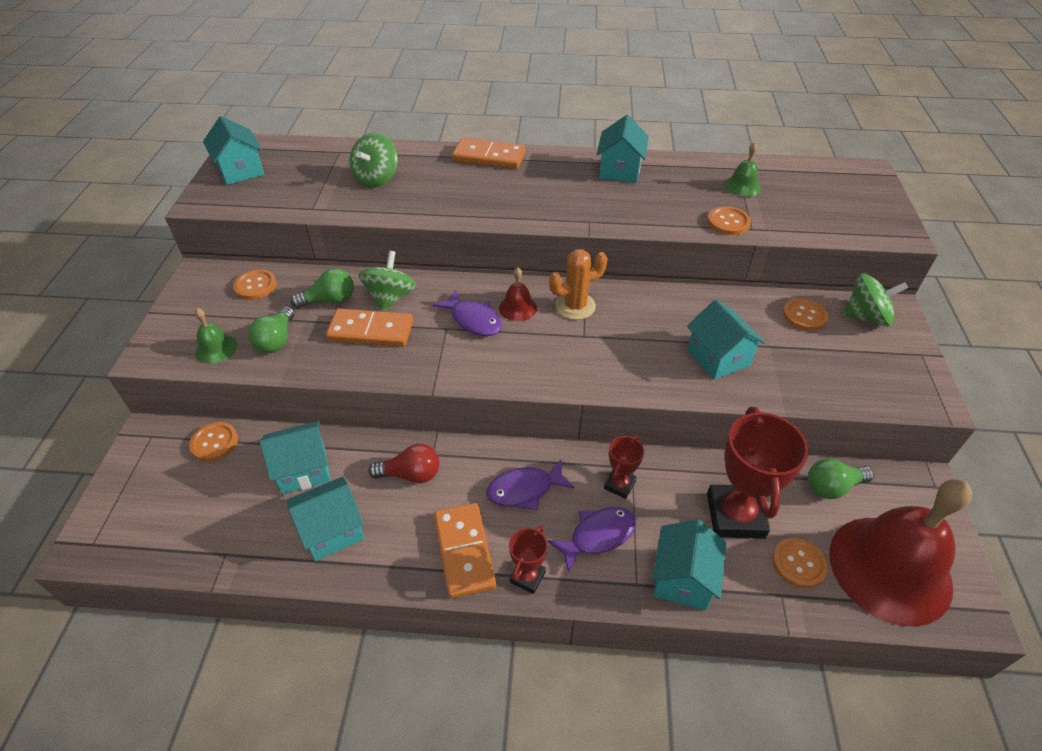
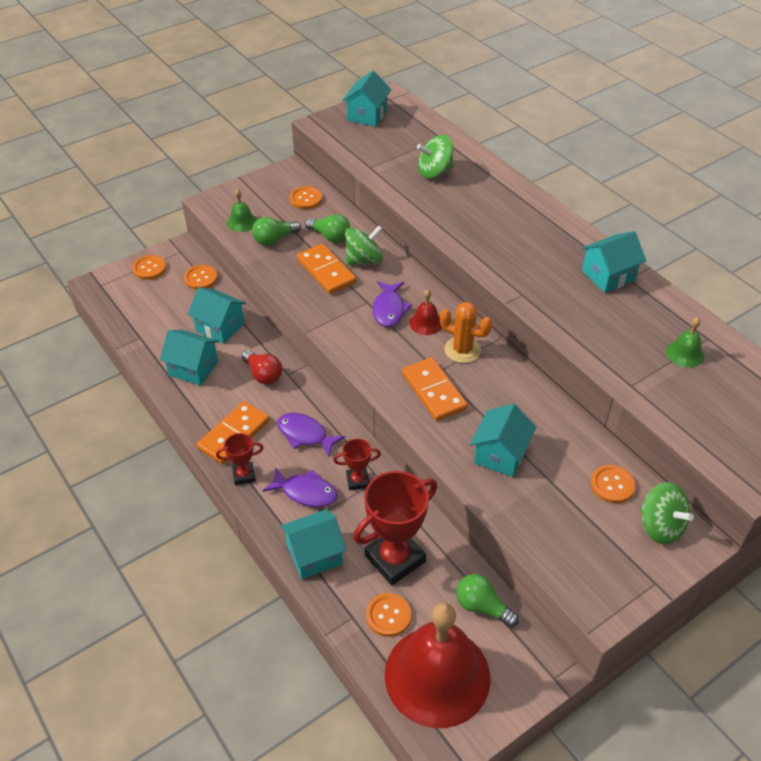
camera: 50 degrees right, 0 degrees up
(489, 157) = (530, 203): orange domino -> orange domino (434, 391)
(728, 222) = (621, 368): orange button -> orange button (149, 268)

